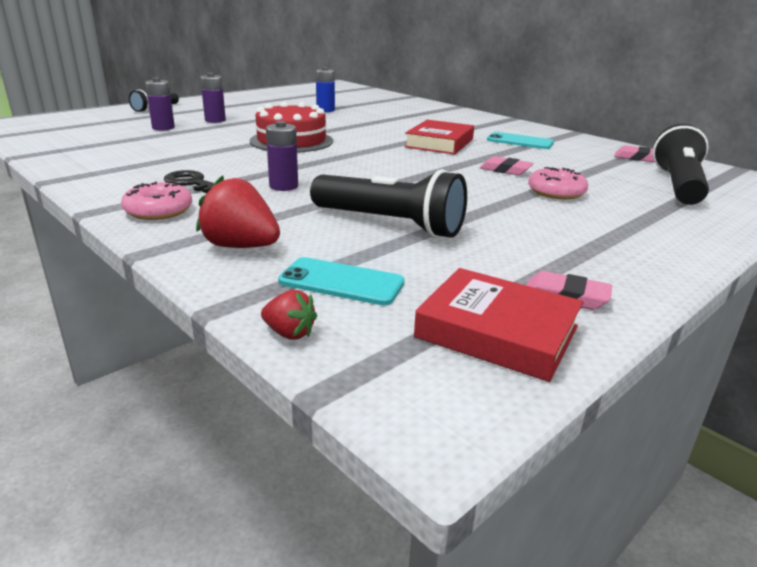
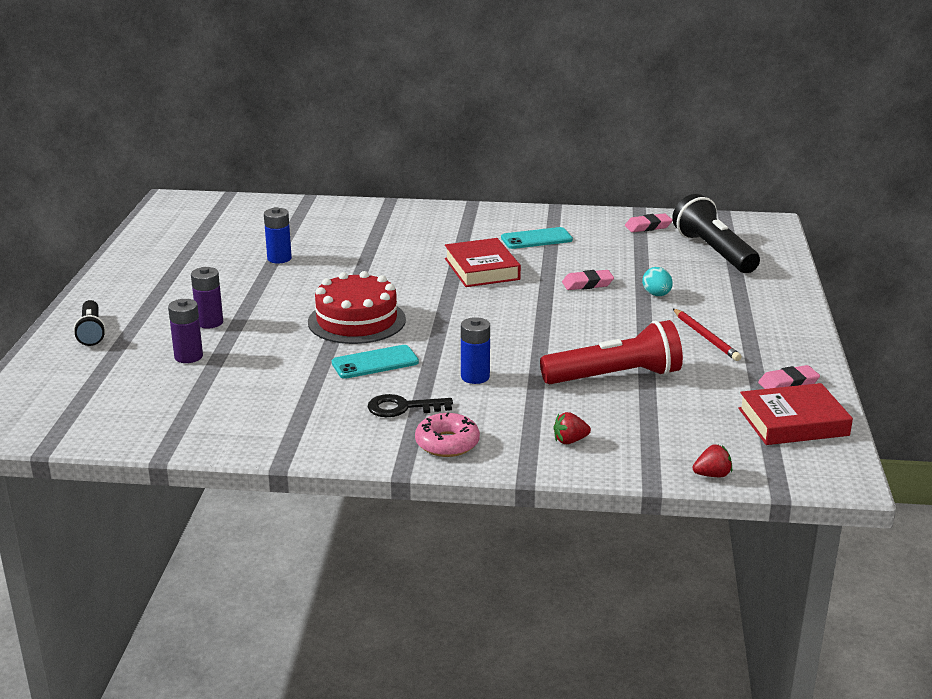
camera: 40 degrees left, 0 degrees up
(240, 246) = (570, 441): red strawberry -> red strawberry, size x0.54
(283, 186) = (475, 377): purple battery -> blue battery
(341, 282) = (675, 433): turquoise phone -> turquoise phone (375, 362)
(389, 224) = (614, 377): black flashlight -> red flashlight
(544, 230) = (705, 337): none -> red pencil
(556, 192) = (656, 295): pink donut -> turquoise egg

